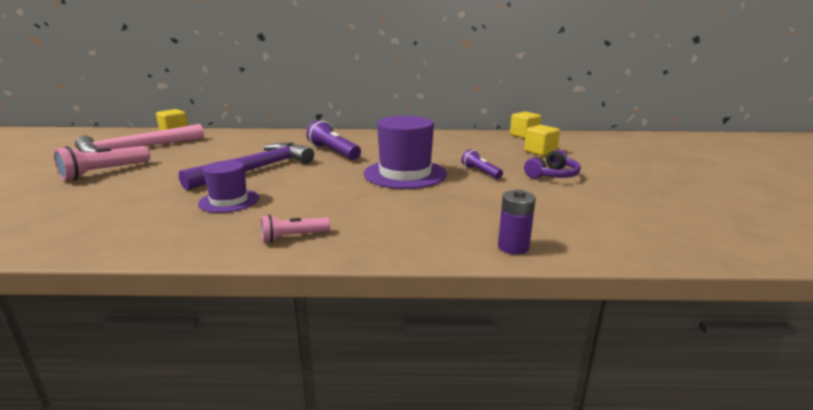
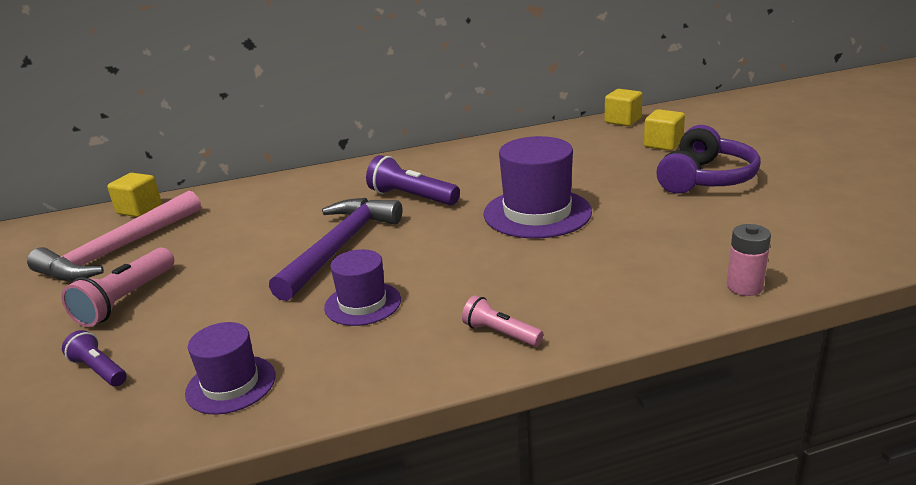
camera: 15 degrees left, 5 degrees up
(92, 227) = (231, 384): none -> purple hat
(293, 237) = (500, 333): pink flashlight -> pink flashlight turned 75 degrees clockwise
(481, 172) = (623, 191): purple flashlight -> purple flashlight (99, 370)
(513, 247) = (744, 287): purple battery -> pink battery
(552, 175) = (705, 178): purple headphones -> purple headphones, size x1.59

